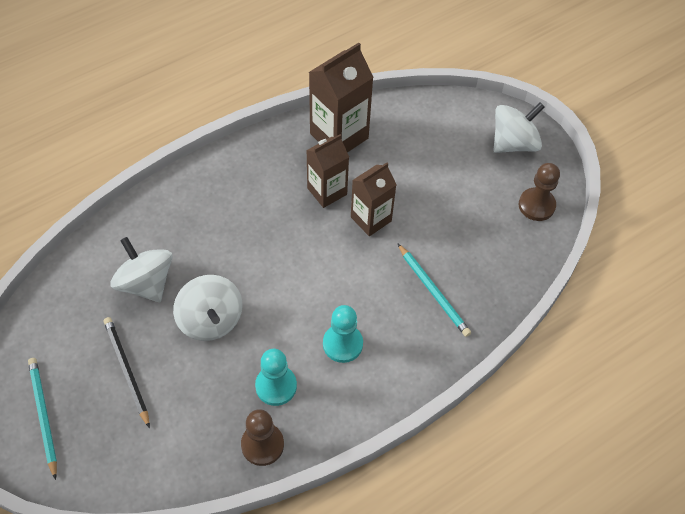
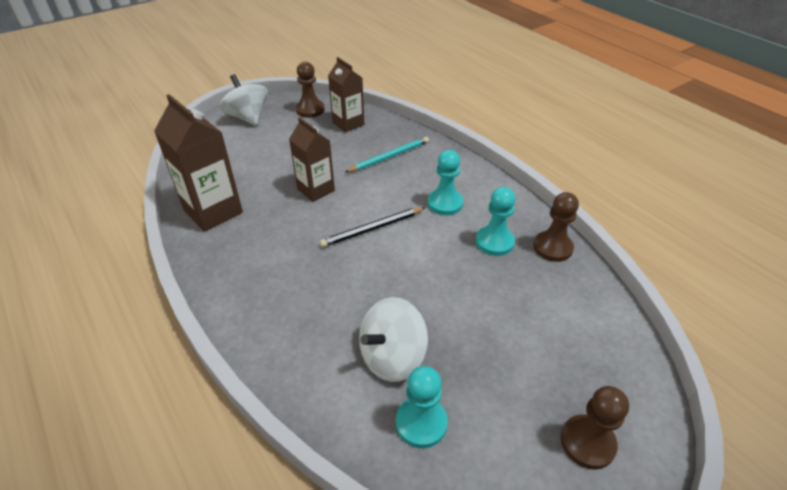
camera: 90 degrees left, 15 degrees down
(43, 416) = (587, 442): turquoise pencil -> brown pawn
(84, 300) = (421, 423): none -> turquoise pawn
(127, 370) = (507, 361): black pencil -> black pencil (372, 229)
(210, 320) = (433, 294): white spinning top -> none
(327, 191) = (280, 217): brown carton -> brown carton (348, 123)

